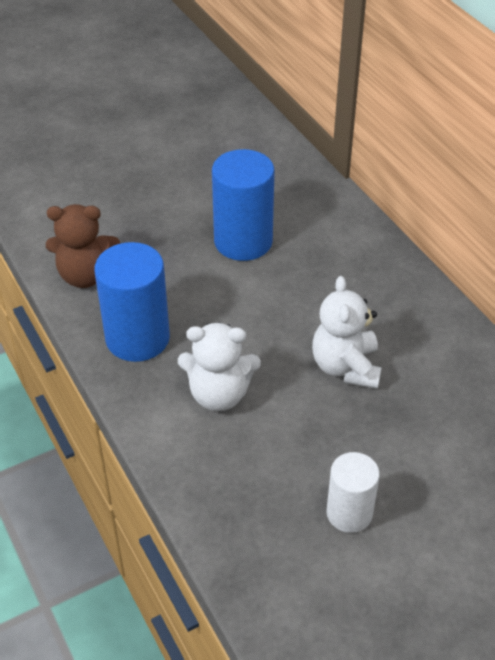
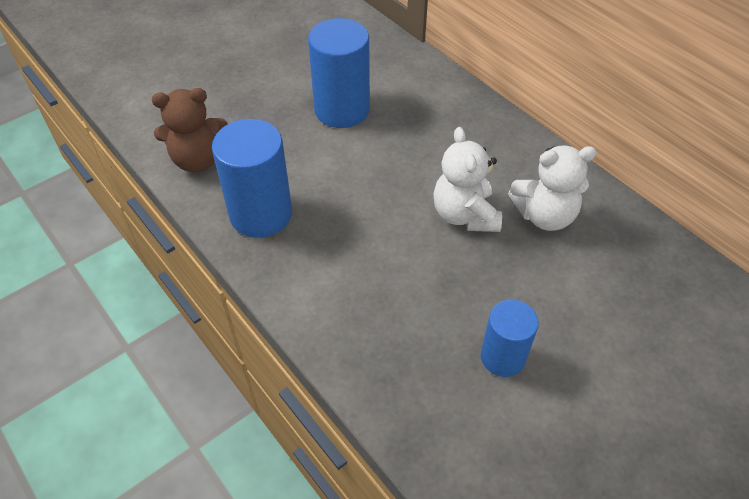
camera: 10 degrees left, 5 degrees up
(219, 394) = (351, 258): white teddy bear -> white teddy bear (544, 215)
(349, 513) = (502, 357): white cylinder -> blue cylinder

